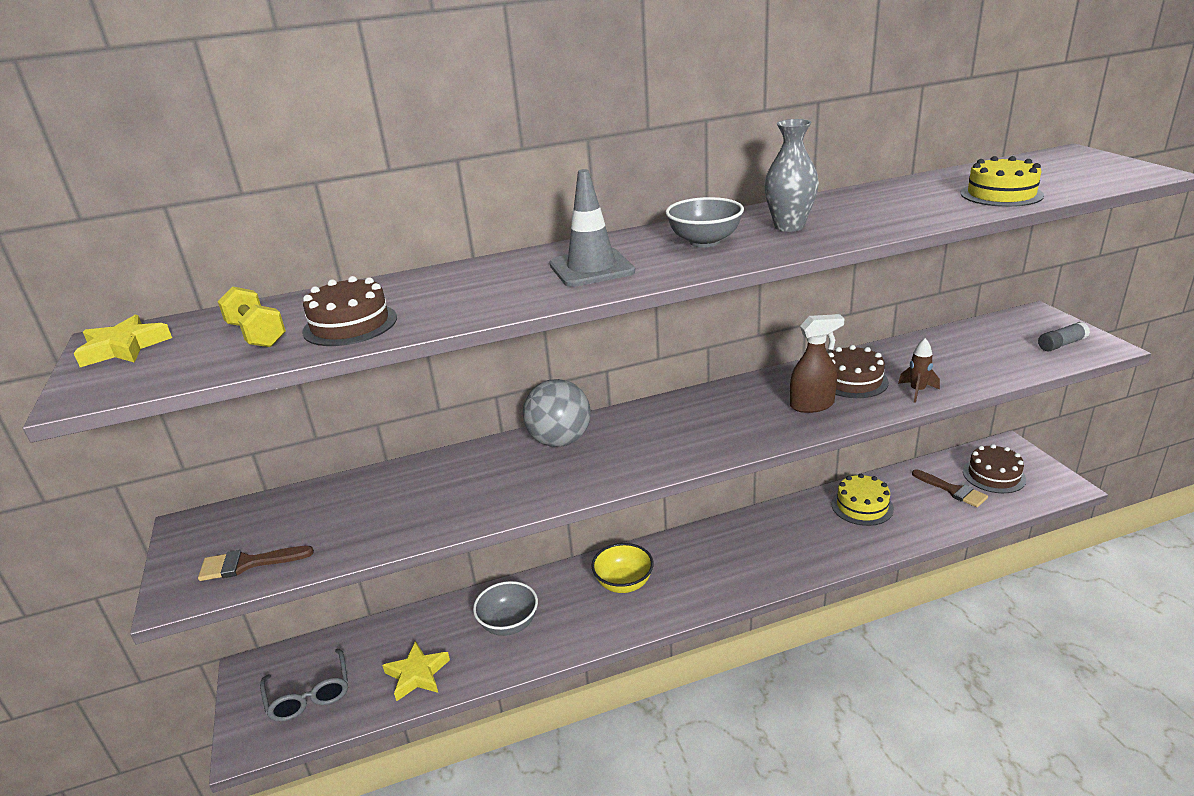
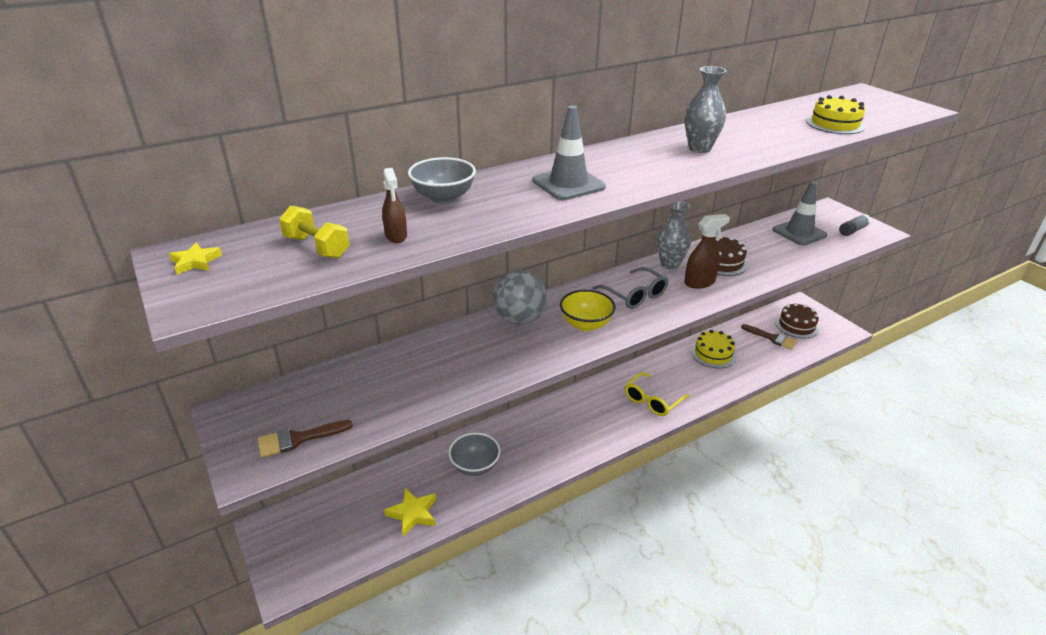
camera: 15 degrees left, 5 degrees up
(124, 347) = (195, 262): yellow star -> yellow star, size x0.64
(309, 695) = (326, 540): grey glasses -> grey glasses (635, 295)
(350, 324) = (396, 236): brown cake -> brown spray bottle
(624, 583) = (555, 426): yellow bowl -> yellow bowl (586, 324)
(704, 242) = (643, 161): grey bowl -> grey bowl (443, 197)
(760, 561) = (652, 400): none -> yellow glasses
(780, 381) = (670, 264): none -> grey vase
(917, 391) = (769, 269): brown rocket -> none
(979, 346) = (799, 233): none -> grey traffic cone

